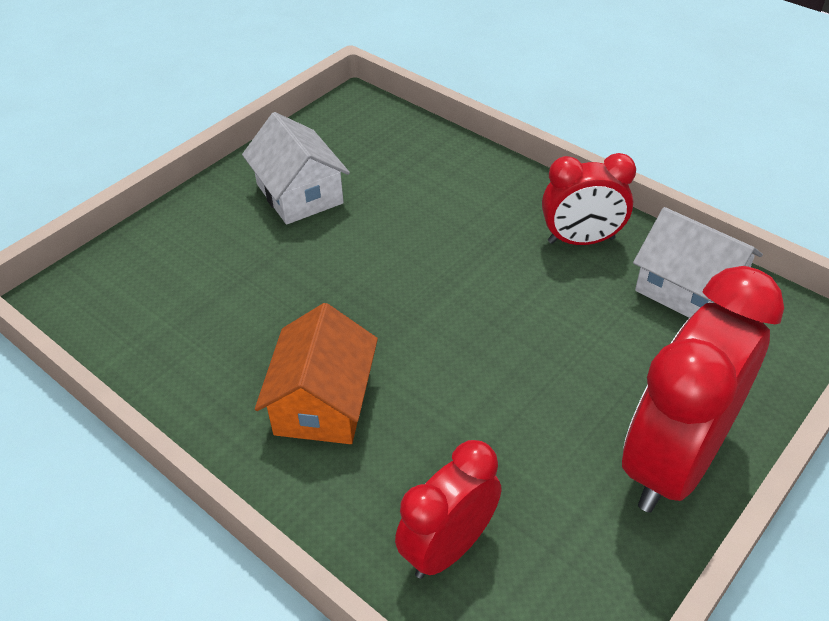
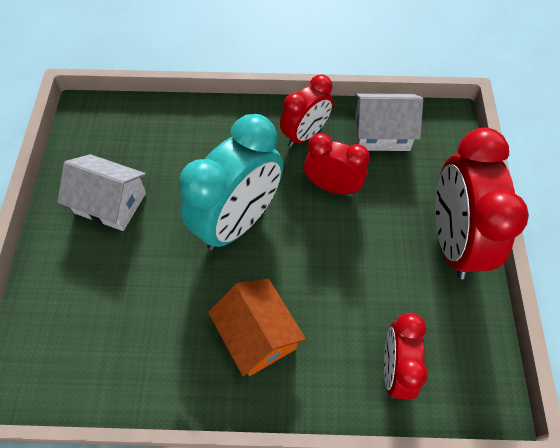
camera: 40 degrees left, 15 degrees up
(413, 282) = (238, 221): none -> turquoise clock
(562, 310) = (332, 186): none -> red clock

